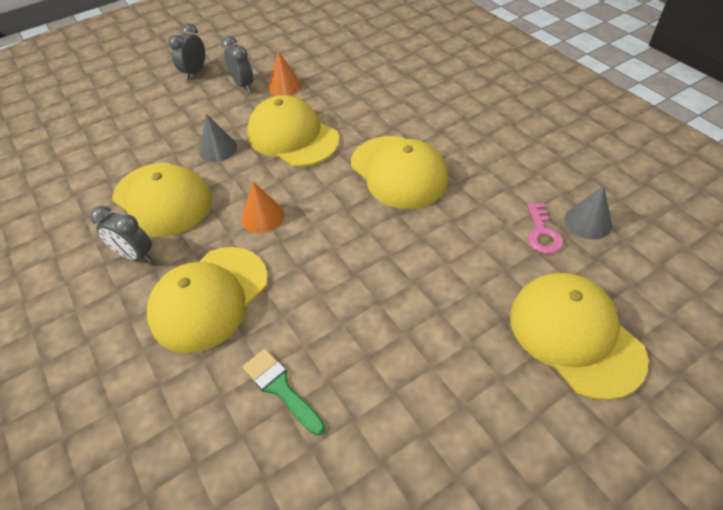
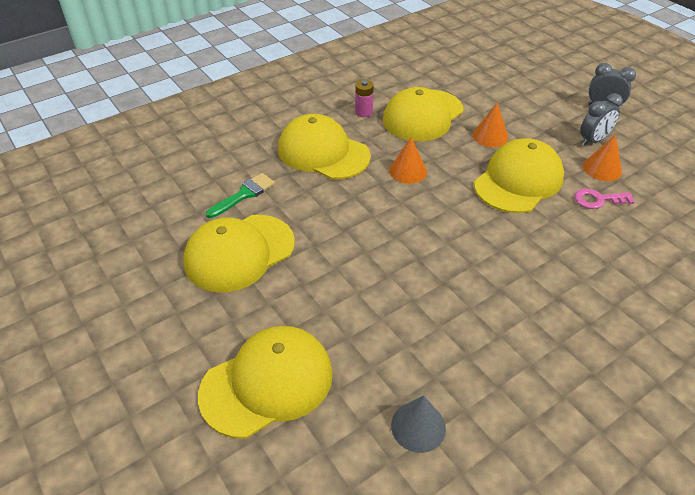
camera: 85 degrees right, 5 degrees down
(135, 255) = (363, 112): grey clock -> pink battery
(218, 149) = (490, 136): grey cone -> orange cone
(398, 172) = (479, 259): yellow cap -> yellow cap (239, 253)
(542, 233) = (398, 377): pink key -> pink key (598, 200)

